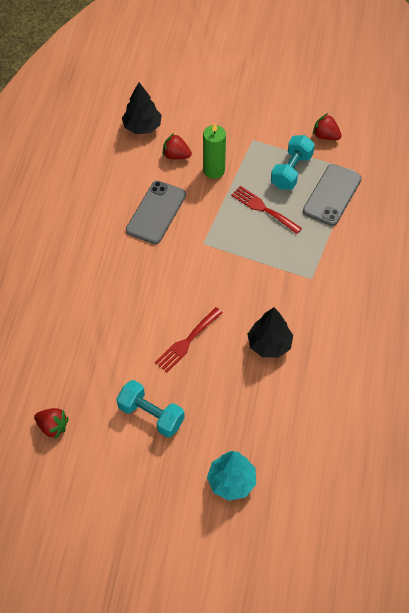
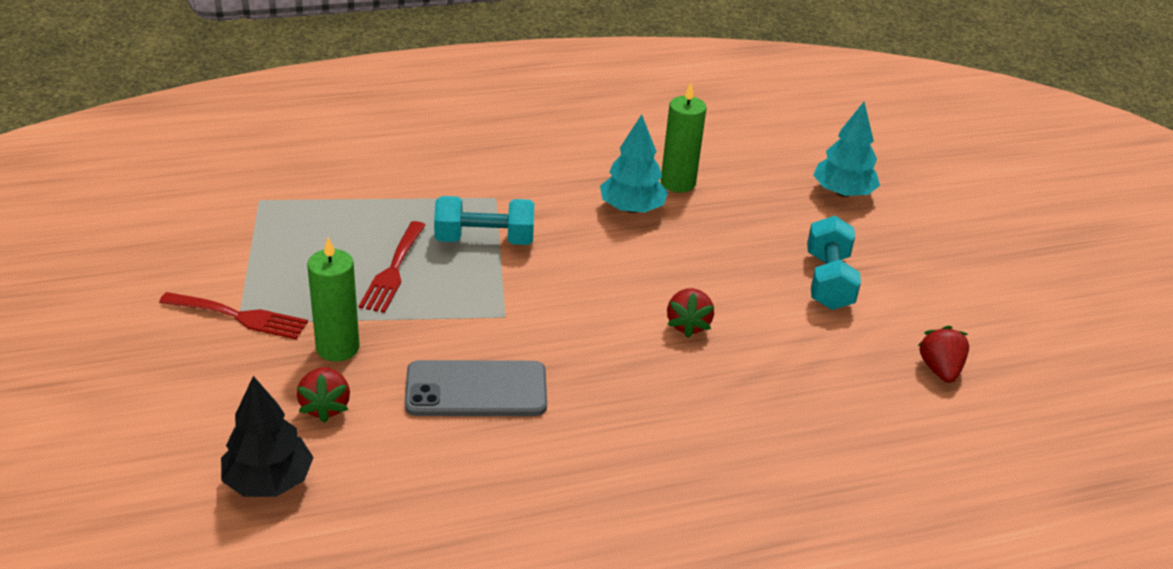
camera: 120 degrees left, 20 degrees down
(187, 342) = (691, 281): red fork -> red fork (240, 316)
(269, 344) = (632, 208): black tree -> turquoise tree
(285, 384) = (678, 183): none -> green candle
(291, 171) = (293, 260): turquoise dumbbell -> turquoise dumbbell (484, 240)
(325, 136) = (194, 242): red strawberry -> red strawberry (688, 325)
(332, 195) = (324, 210): grey phone -> none

